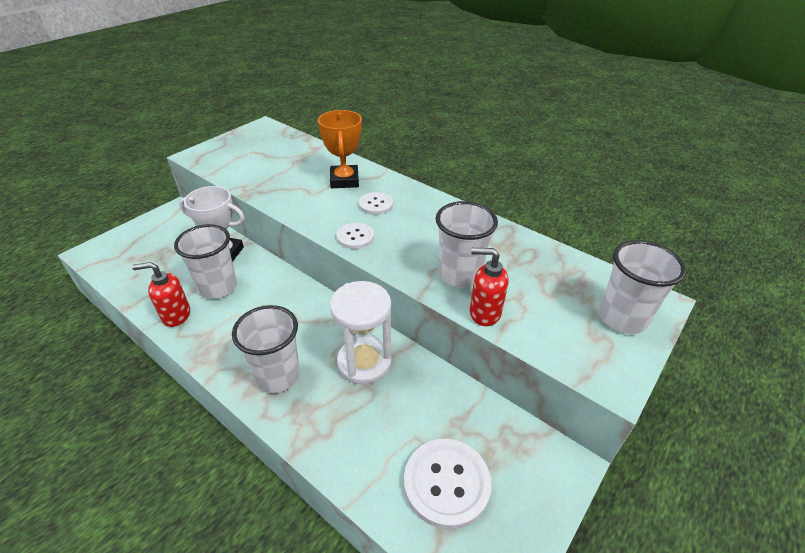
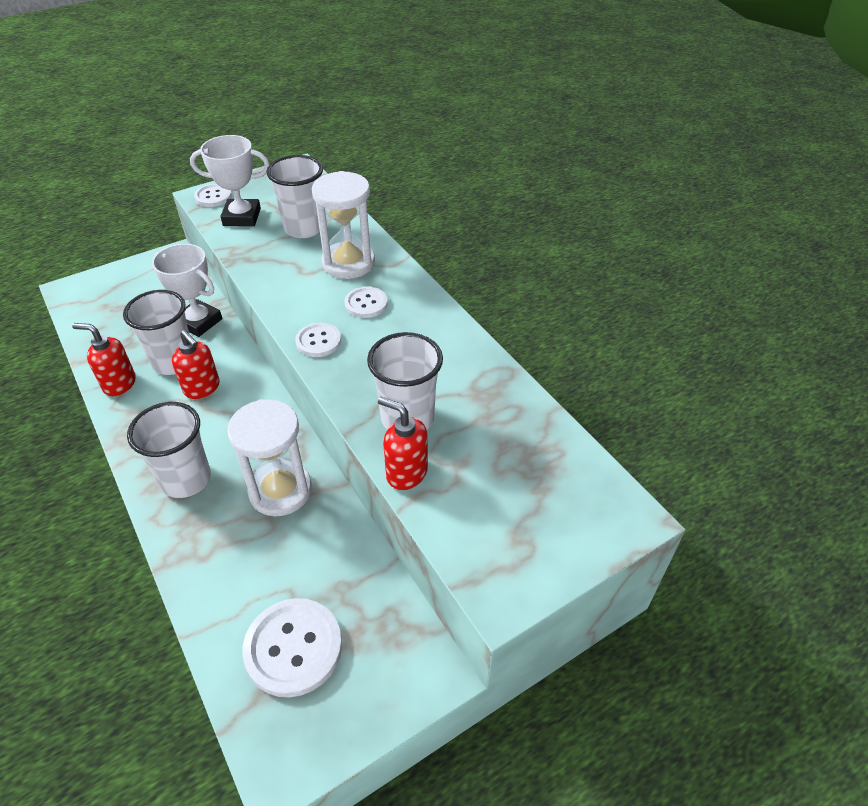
camera: 20 degrees right, 5 degrees up
(205, 154) = (213, 197): none -> white button
(238, 164) = (242, 217): none -> white trophy
(254, 301) = (202, 388): none -> red soap dispenser
(344, 180) = (348, 263): orange trophy -> white hourglass
(622, 318) = (567, 525): white cup -> white cup (304, 228)

